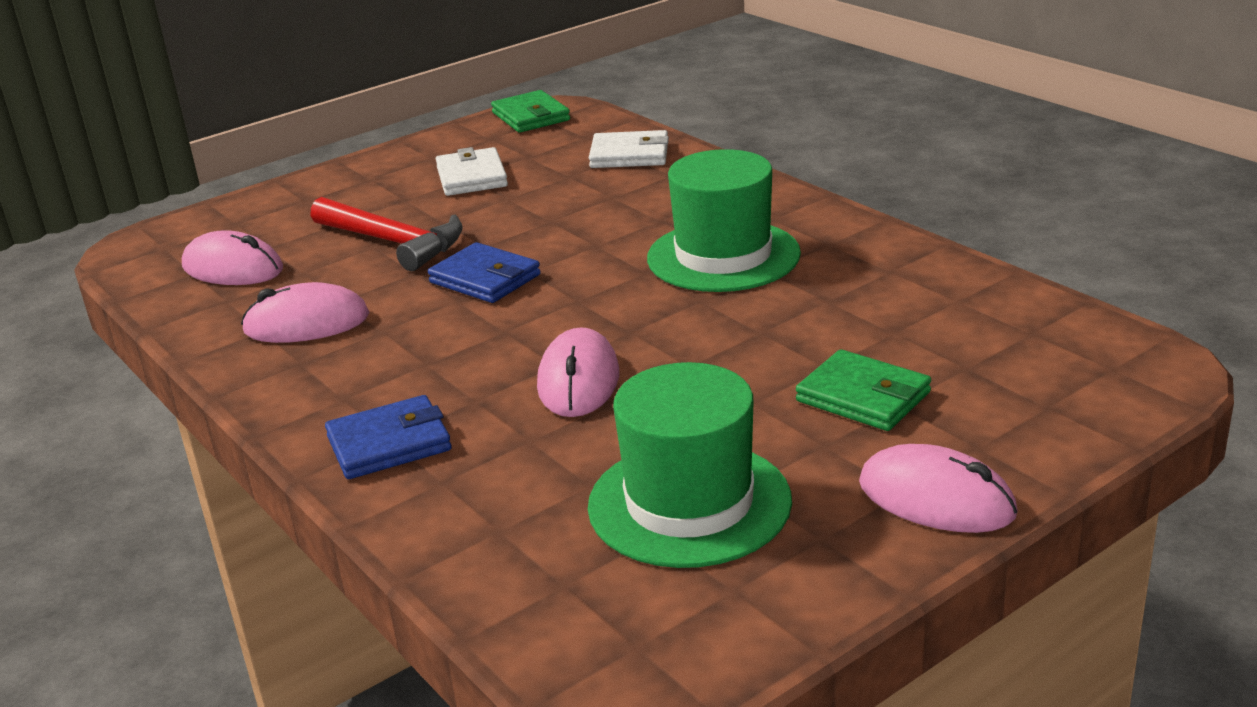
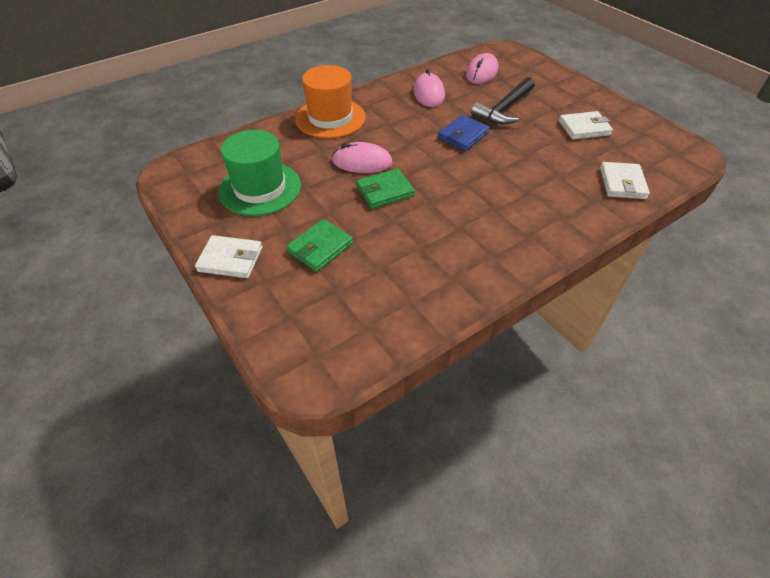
camera: 90 degrees right, 20 degrees up
(389, 443) = (330, 118): blue wallet -> orange hat
(393, 242) = (504, 109): red hammer -> black hammer
(531, 116) = (679, 146): green wallet -> green wallet (385, 191)
(723, 256) = (479, 212): green hat -> none
(936, 499) = (230, 259): pink mouse -> white wallet

